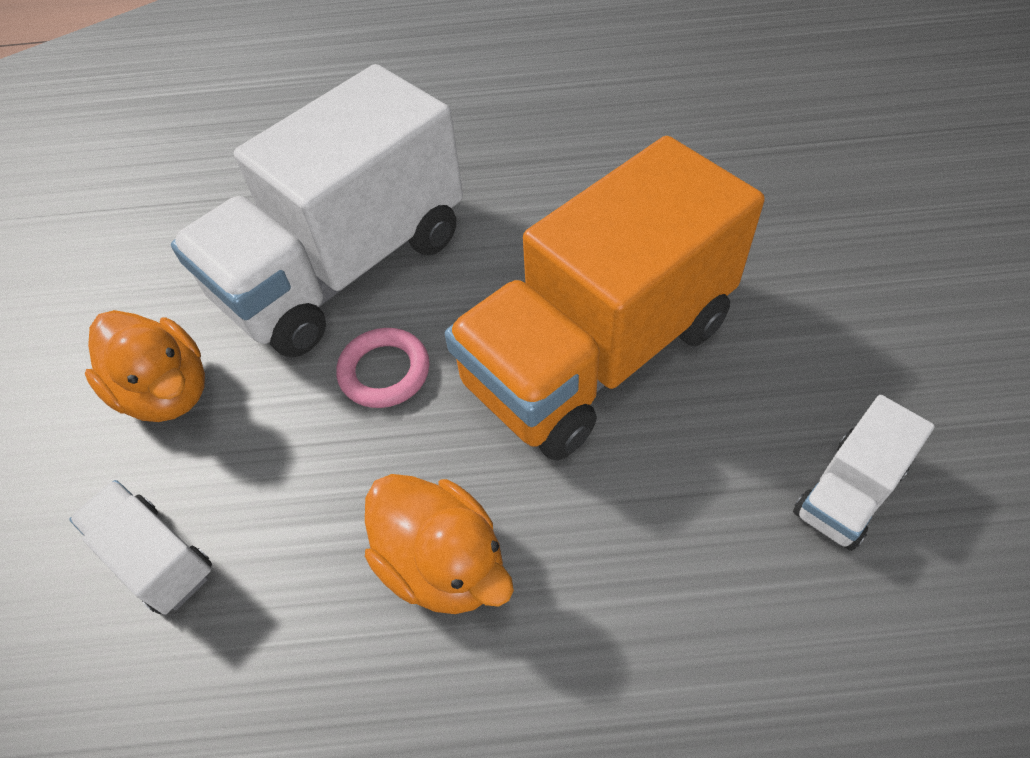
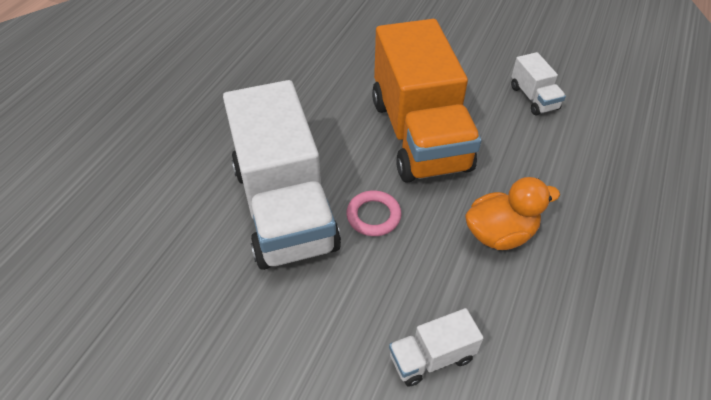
camera: 65 degrees left, 5 degrees down
(167, 391) = (314, 323): orange duck -> none

